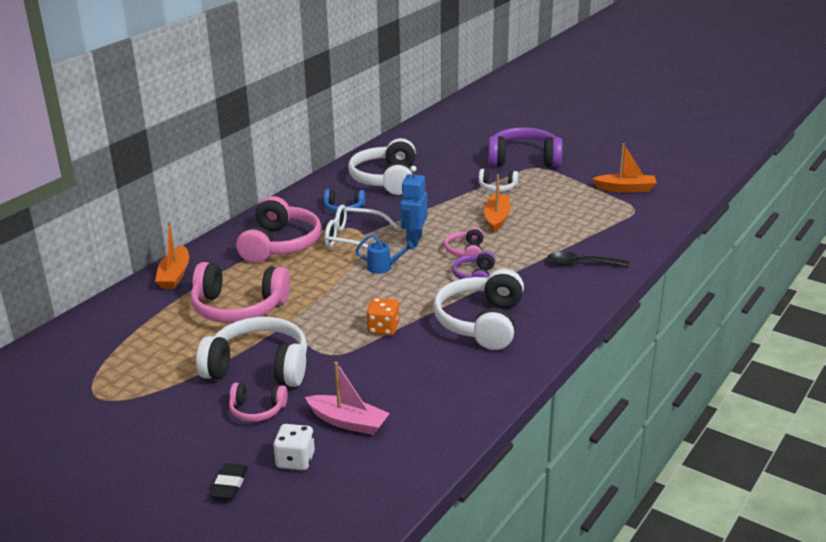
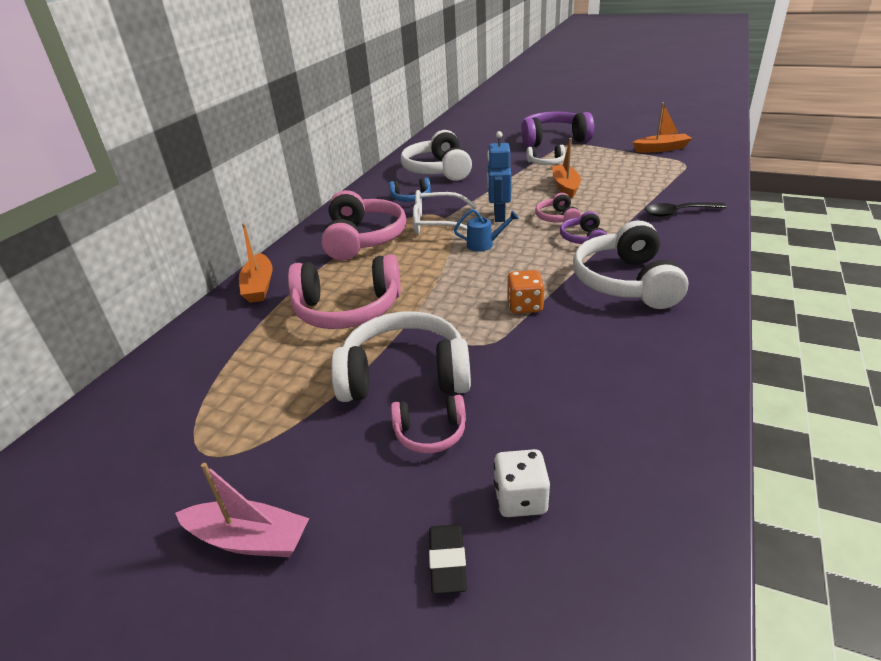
camera: 10 degrees left, 5 degrees up
(348, 422) = (556, 428): pink boat -> pink boat (249, 539)

